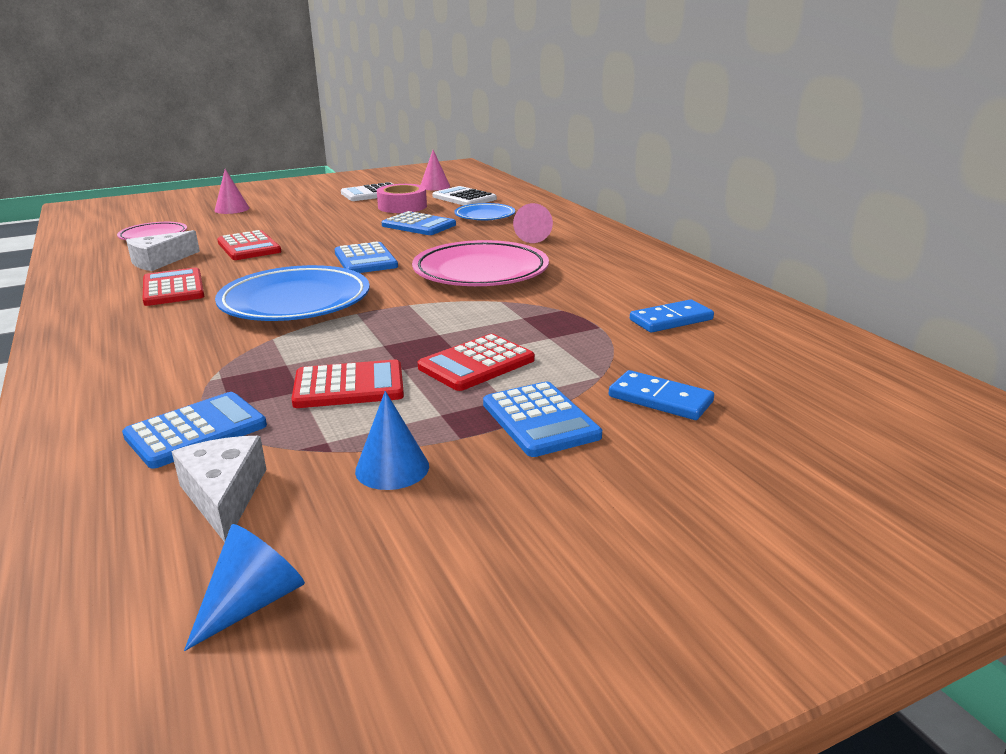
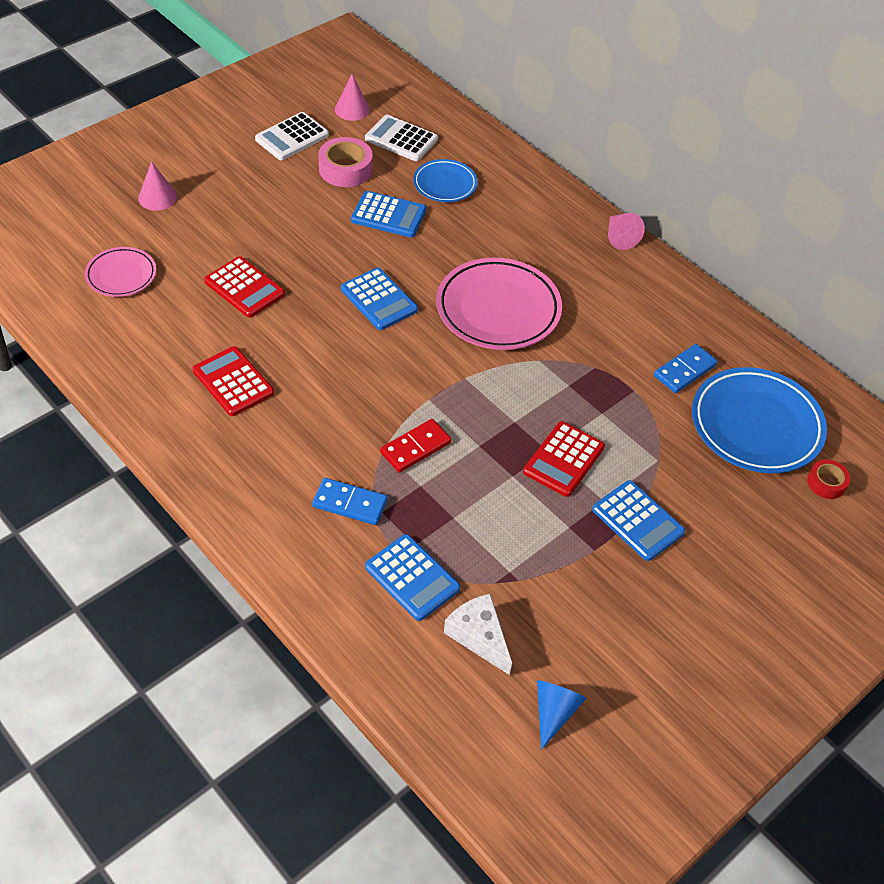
camera: 20 degrees left, 25 degrees up
(159, 261) = (175, 330): white cheese -> none
(196, 431) = (412, 578): blue calculator -> blue calculator turned 105 degrees clockwise
(295, 302) = (364, 389): blue plate -> blue plate (756, 425)
(309, 340) = (415, 448): none -> red domino
(349, 386) = (486, 505): red calculator -> none
(392, 468) = (567, 589): blue cone -> none
(532, 237) = (514, 230): pink cone -> pink cone (620, 237)
(660, 399) = (707, 482): blue domino -> blue domino (349, 503)
(844, 418) = (826, 483): none -> red tape

